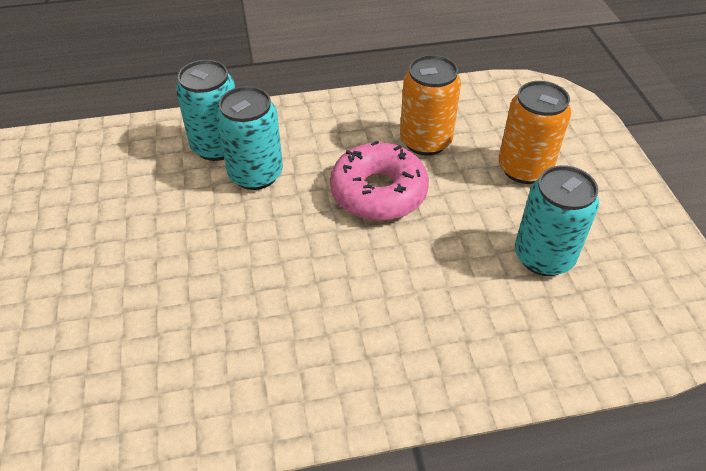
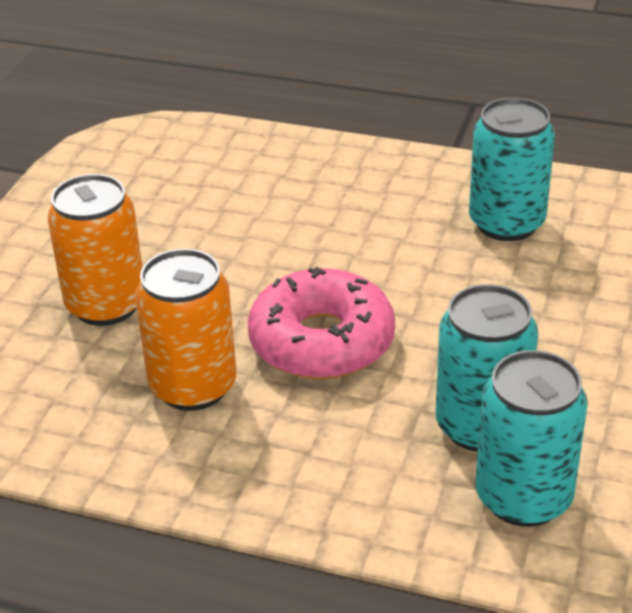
camera: 150 degrees left, 10 degrees down
(543, 256) = (199, 218): turquoise can -> turquoise can (506, 223)

